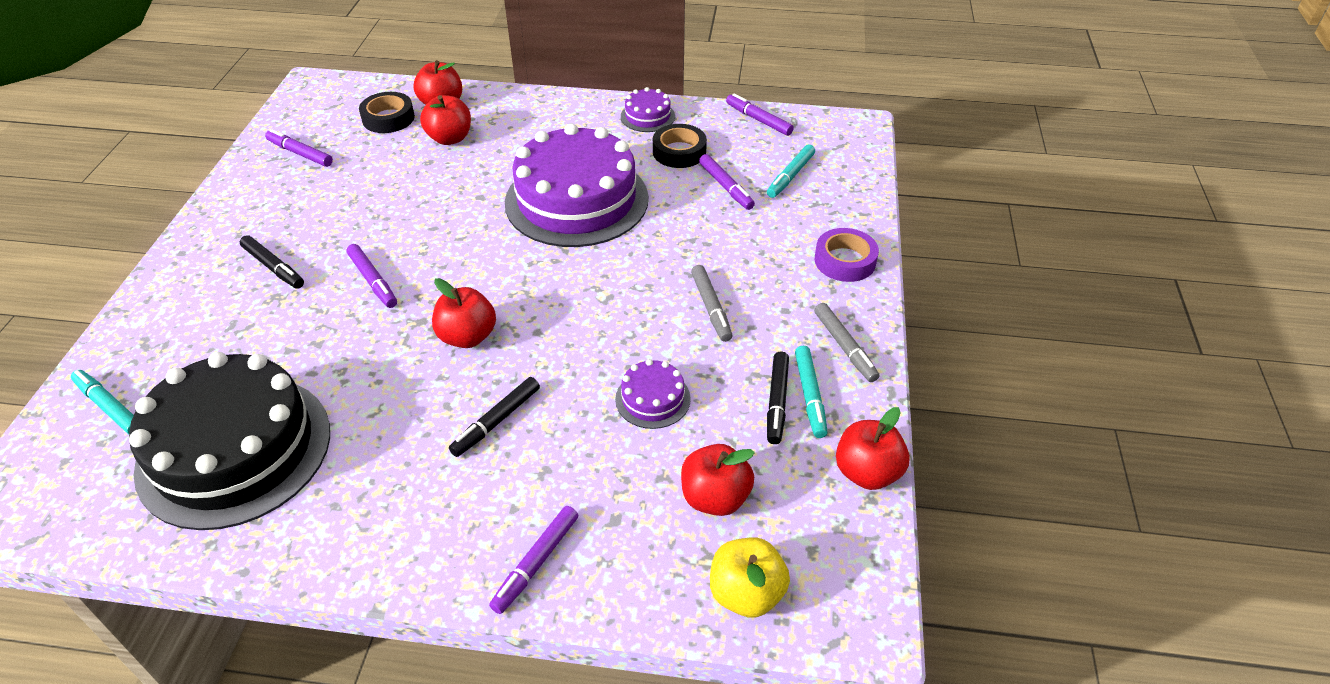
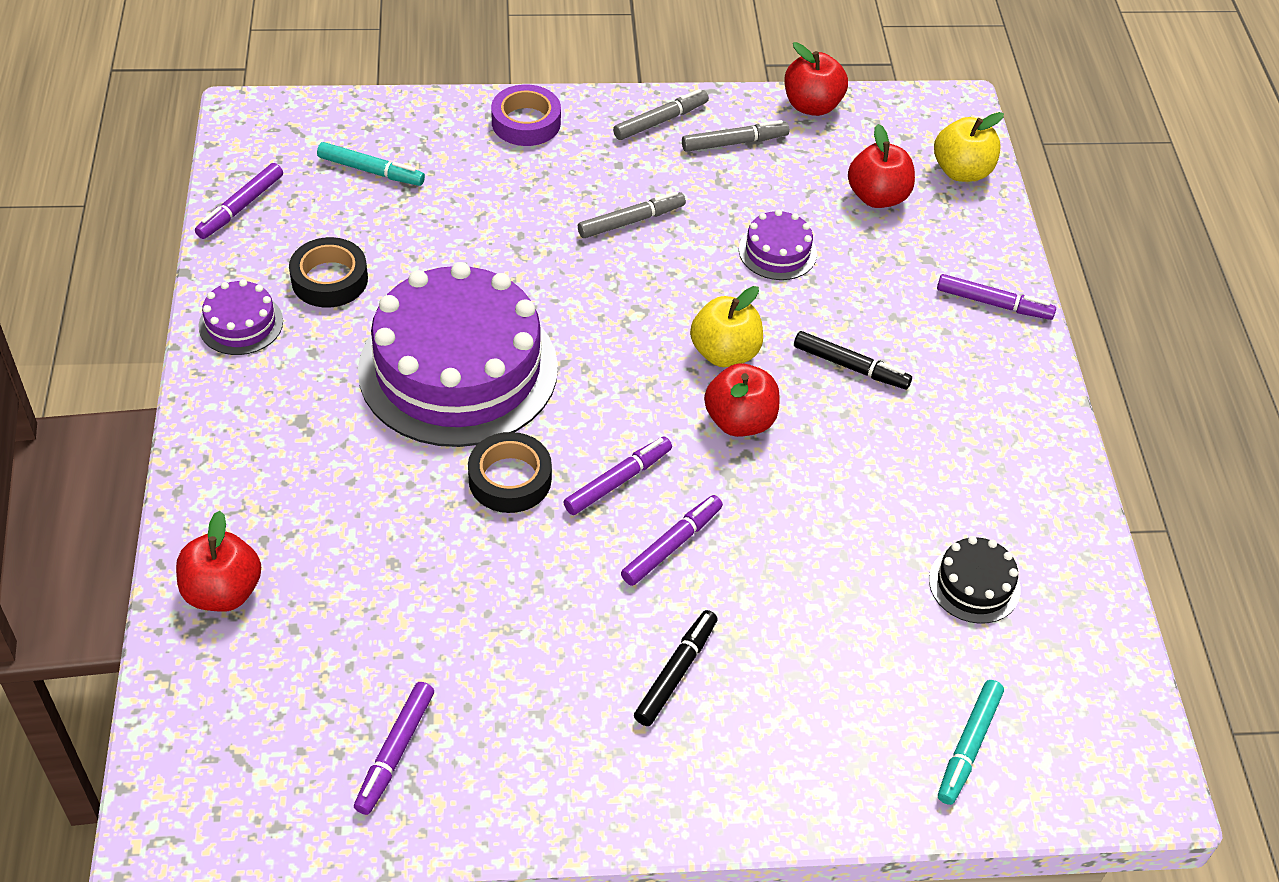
camera: 105 degrees left, 5 degrees up
(234, 450) = (974, 584): black cake -> black cake, size x0.42
(388, 118) = (274, 657): black tape -> black tape (510, 479)
(450, 138) = (326, 552): red apple -> none
(542, 340) = (724, 353): none -> yellow apple
(726, 187) = (403, 227): purple marker -> purple marker (617, 481)
(777, 401) = (750, 164): black marker -> none
(810, 395) = (734, 142): turquoise marker -> grey marker

